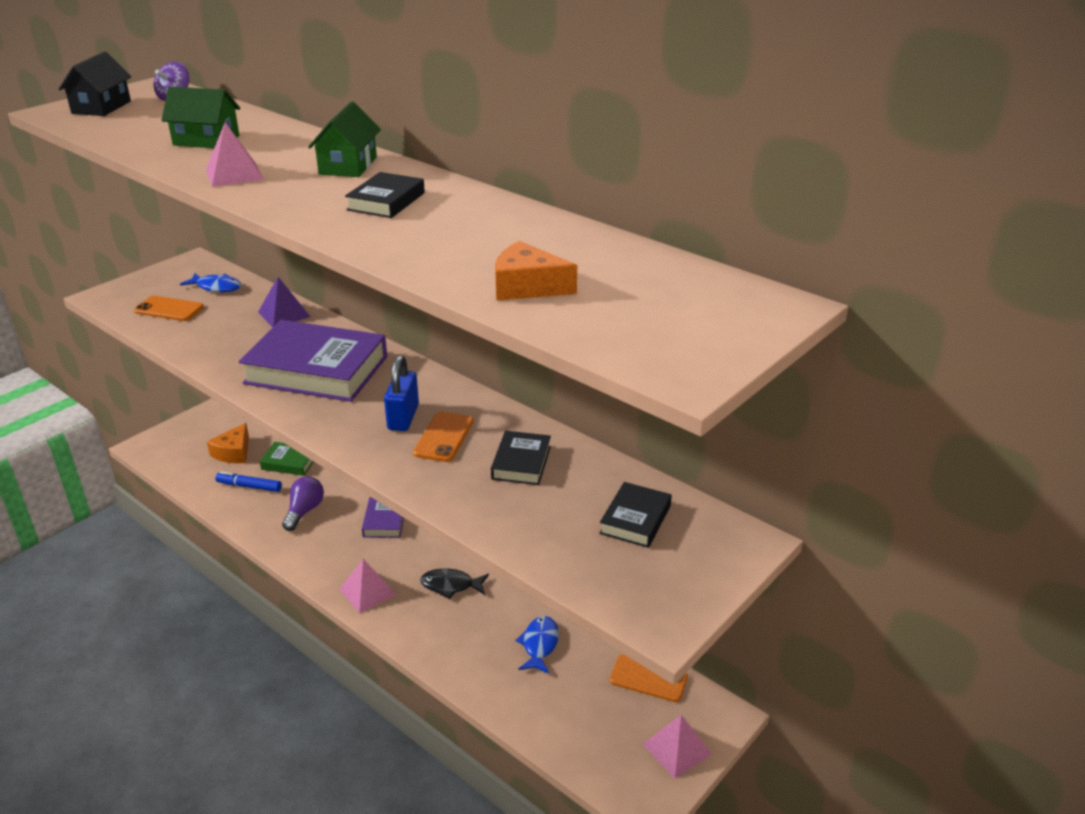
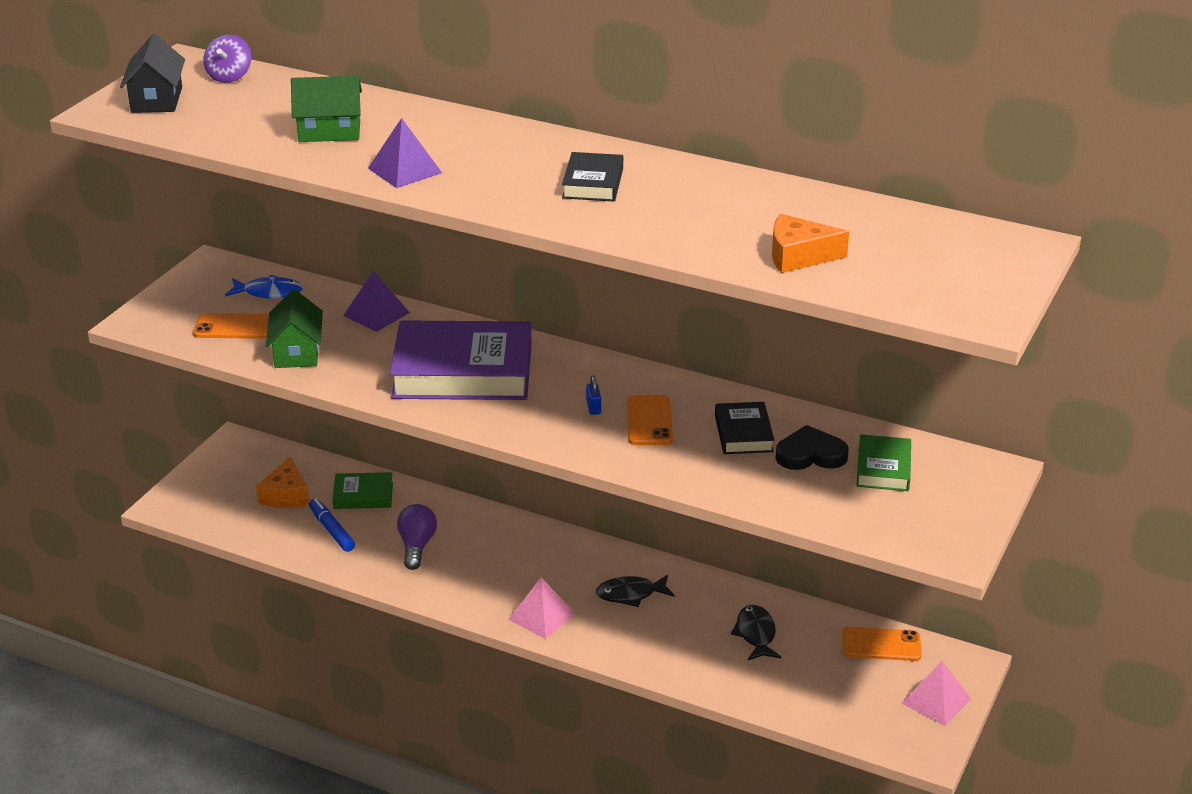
camera: 15 degrees left, 0 degrees up
(234, 174) = (404, 170): pink pyramid -> purple pyramid
(249, 486) = (332, 530): blue marker -> blue marker turned 60 degrees clockwise
(348, 166) = (515, 145): green house -> green house (297, 352)
(385, 521) = (517, 541): purple book -> none
(403, 417) = (593, 407): blue padlock -> blue padlock, size x0.48
(539, 645) = (756, 634): blue fish -> black fish
(572, 493) = (810, 454): none -> black heart
(635, 519) = (883, 468): black book -> green book

